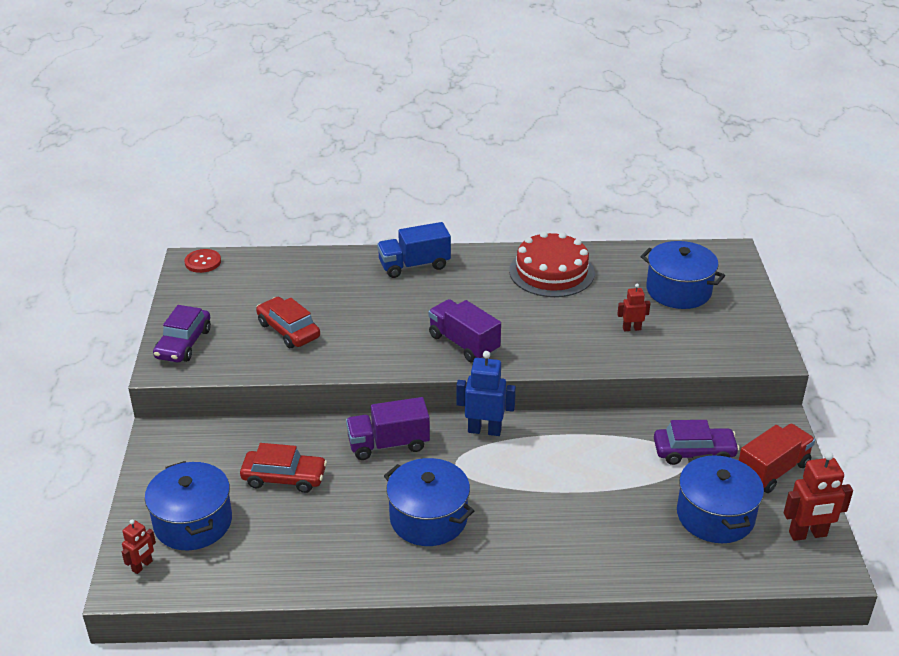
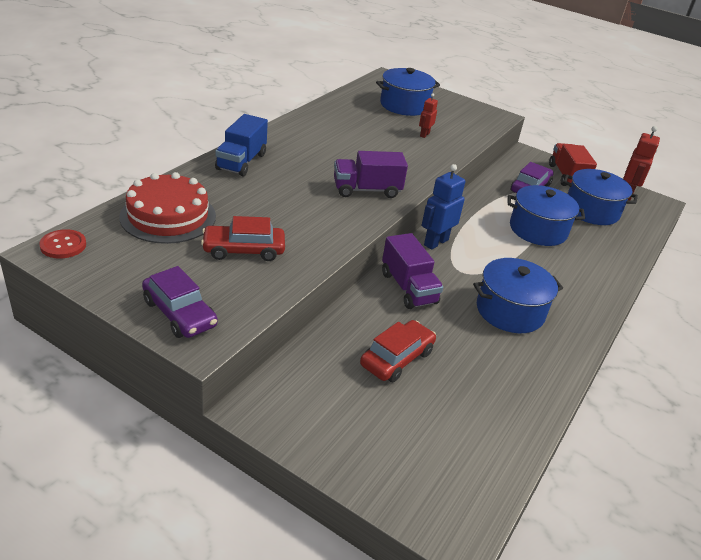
camera: 60 degrees left, 0 degrees up
(142, 566) = (440, 508): red robot -> none
(193, 522) = (406, 442): blue pot -> blue pot (538, 230)
(388, 444) = (408, 288): purple truck -> purple truck turned 45 degrees counterclockwise
(551, 272) = (328, 126): red cake -> red cake (168, 216)

